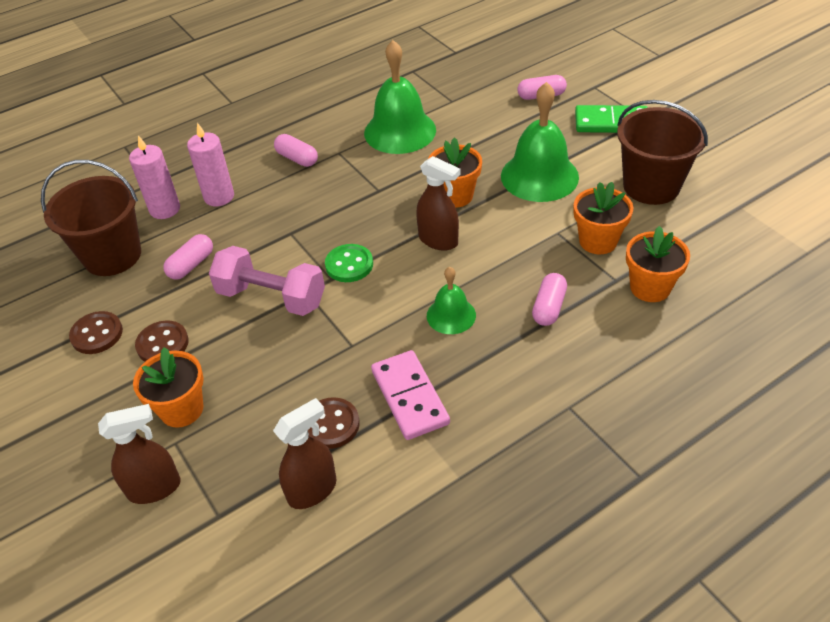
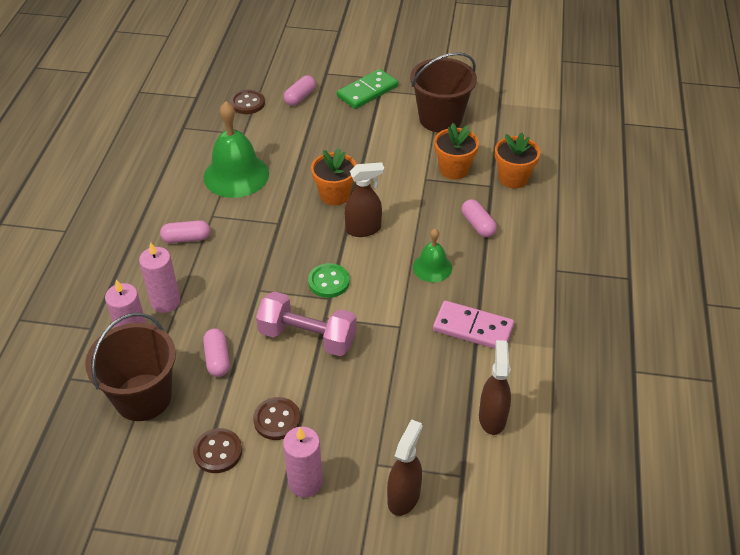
camera: 50 degrees left, 0 degrees up
(112, 409) = (305, 482): none -> pink candle
(181, 409) = (351, 444): orange flower pot -> none
(271, 297) = (307, 337): pink dumbbell -> pink dumbbell turned 45 degrees clockwise
(331, 424) = (452, 377): brown button -> brown button (247, 103)
(539, 176) = (369, 151): green bell -> none

